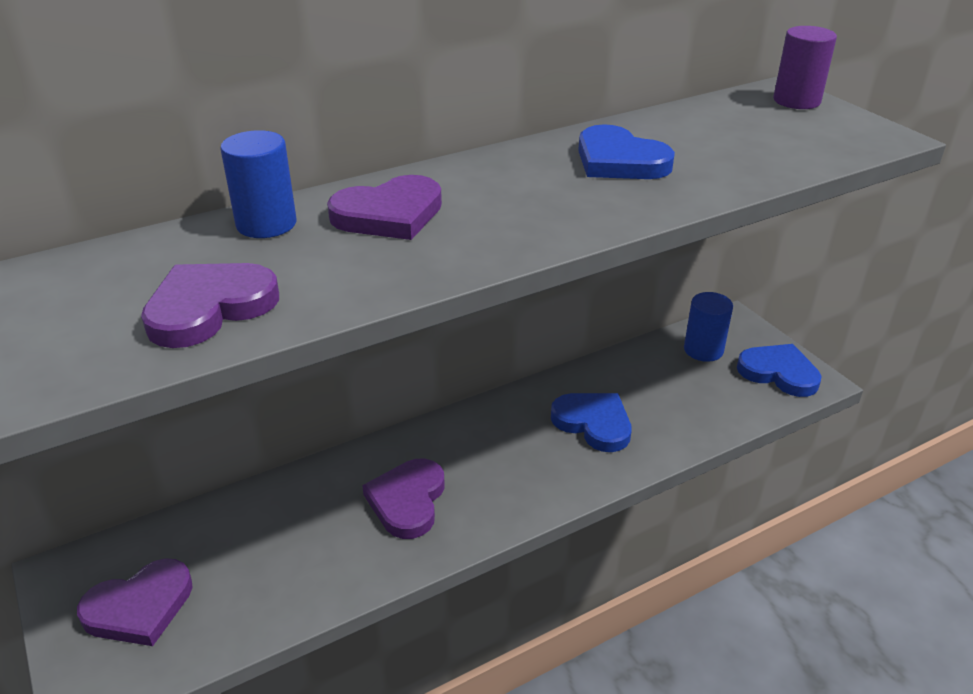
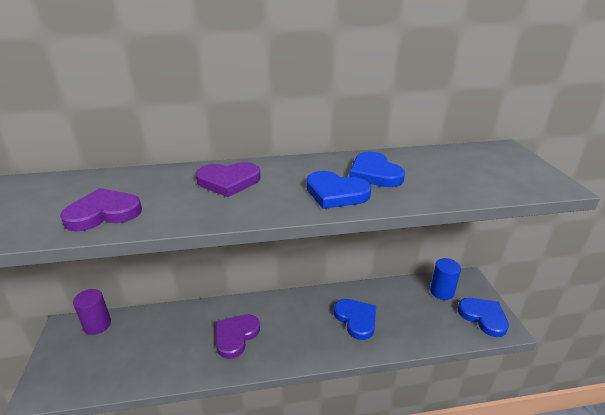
camera: 20 degrees right, 5 degrees down
(139, 607) = (85, 355): purple heart -> none
(266, 224) = (167, 175): blue cylinder -> none
(583, 202) = (336, 193): none -> blue heart
(796, 101) = (510, 155): purple cylinder -> purple cylinder (97, 325)

